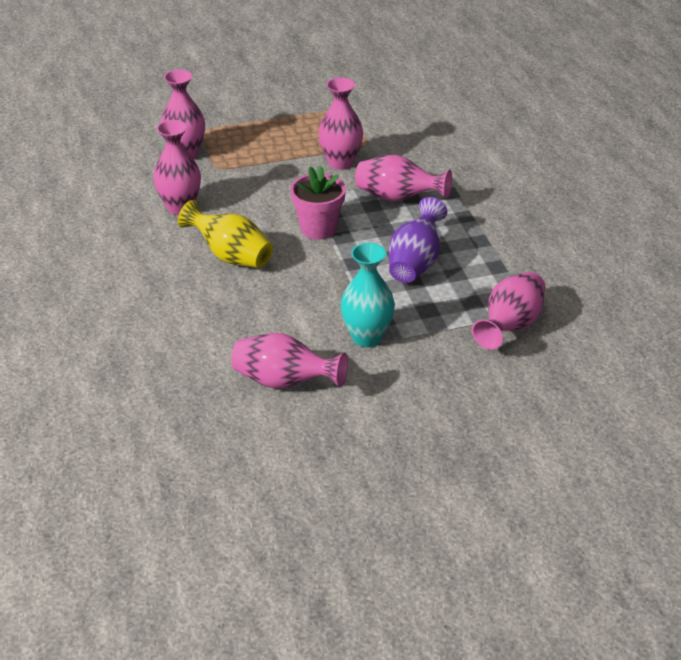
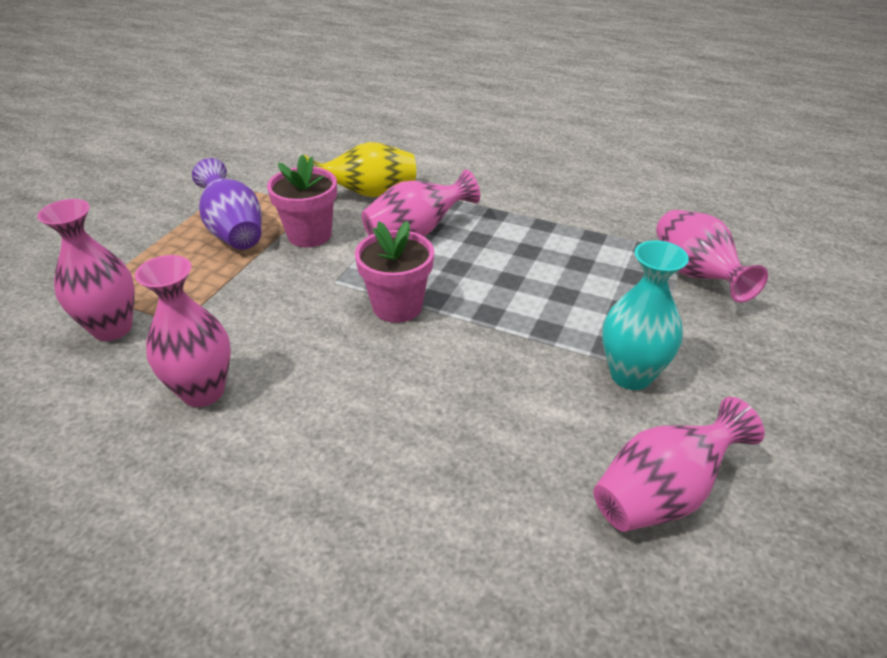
camera: 50 degrees left, 0 degrees up
(231, 256) = (358, 401): yellow vase -> yellow vase (367, 194)
(340, 163) = (309, 235): pink vase -> pink flower pot
(415, 263) = (534, 276): purple vase -> purple vase (233, 231)

